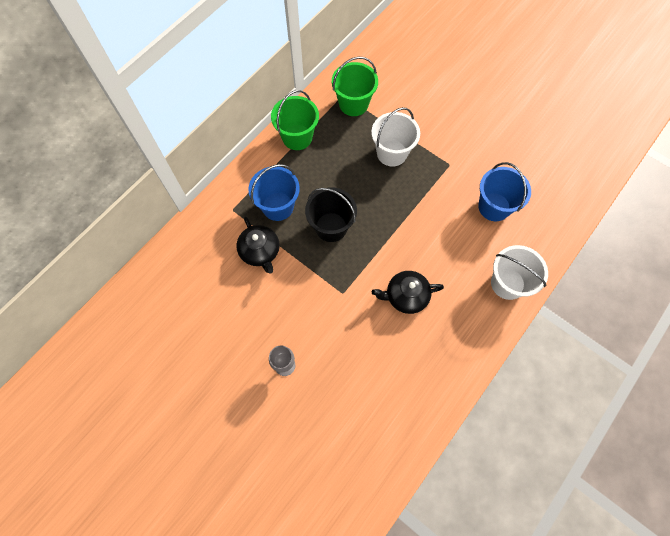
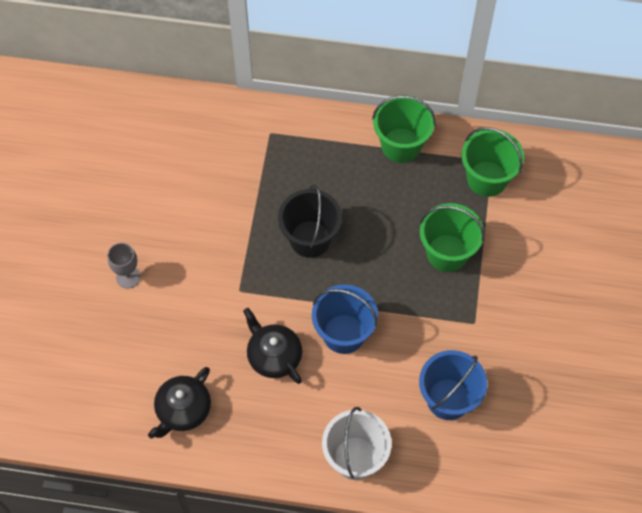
camera: 60 degrees right, 5 degrees down
(260, 251) = (238, 186): black teapot -> black teapot (183, 410)
(278, 206) = (301, 173): blue bucket -> blue bucket (344, 334)
(392, 153) = (447, 253): white bucket -> green bucket

